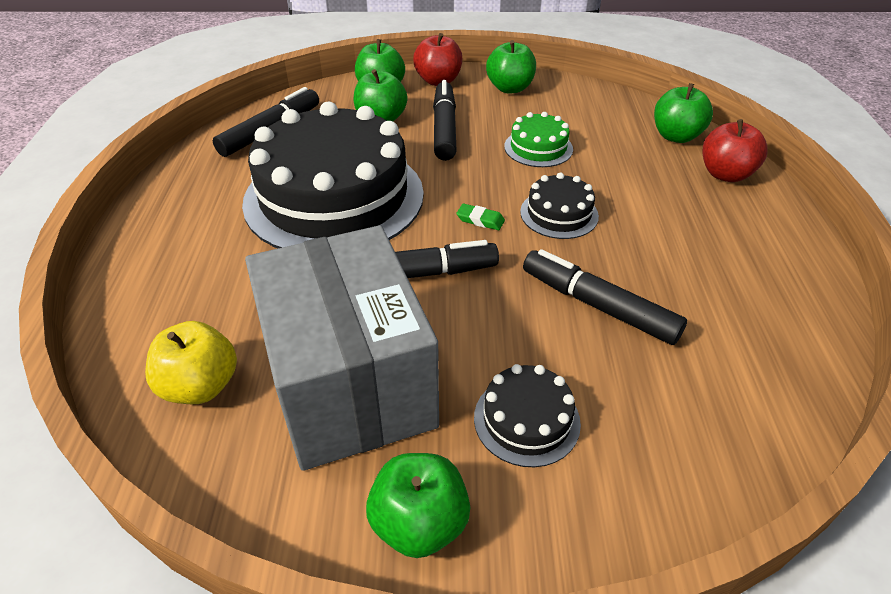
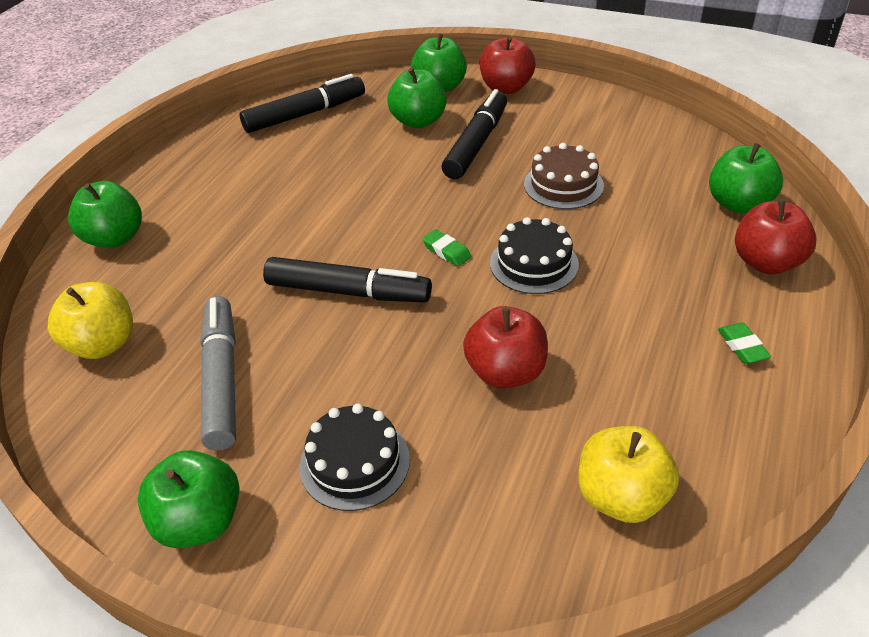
camera: 25 degrees right, 0 degrees up
(334, 197) = (321, 195): black cake -> none
(350, 383) = (222, 379): grey box -> grey marker
(510, 88) = (579, 110): green apple -> green apple (115, 238)
(538, 148) = (563, 185): green cake -> brown cake
(598, 305) = (505, 372): black marker -> red apple
(754, 239) = (742, 346): none -> green eraser
(754, 377) = (621, 496): none -> yellow apple

